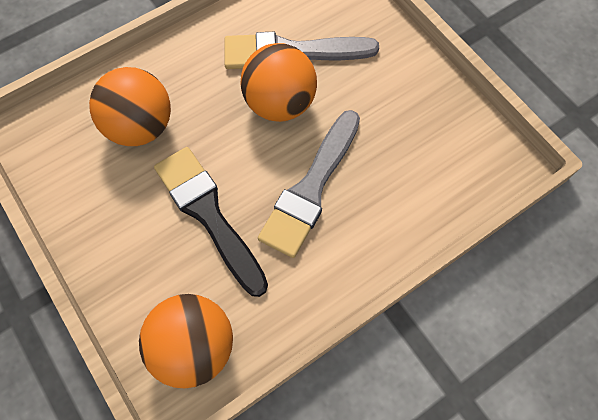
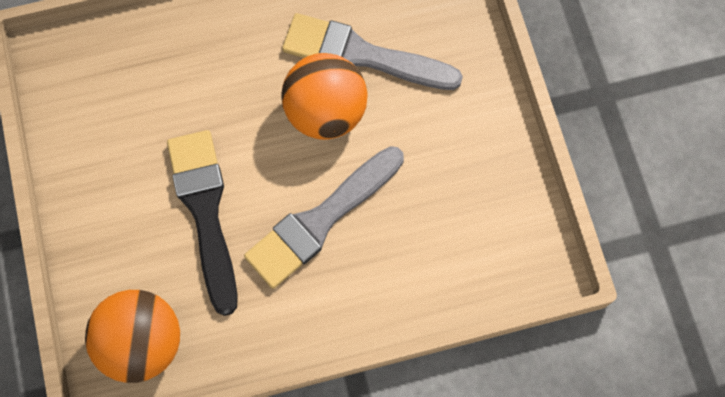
camera: 20 degrees right, 5 degrees up
(141, 127) = (170, 89): orange ball -> none

